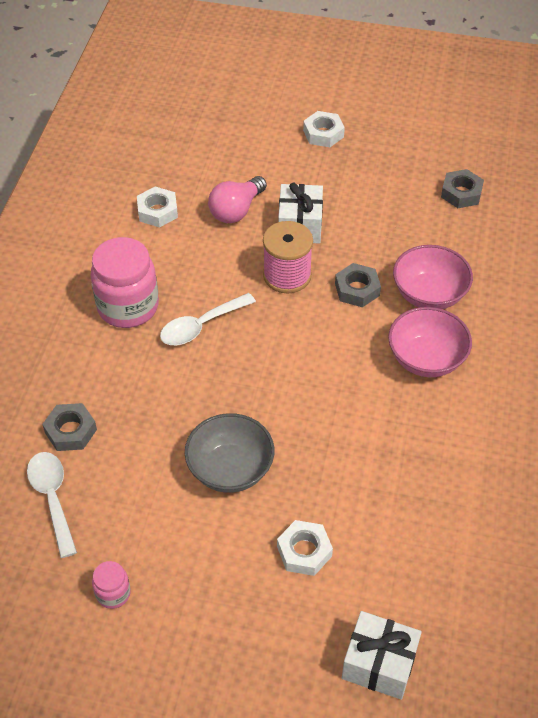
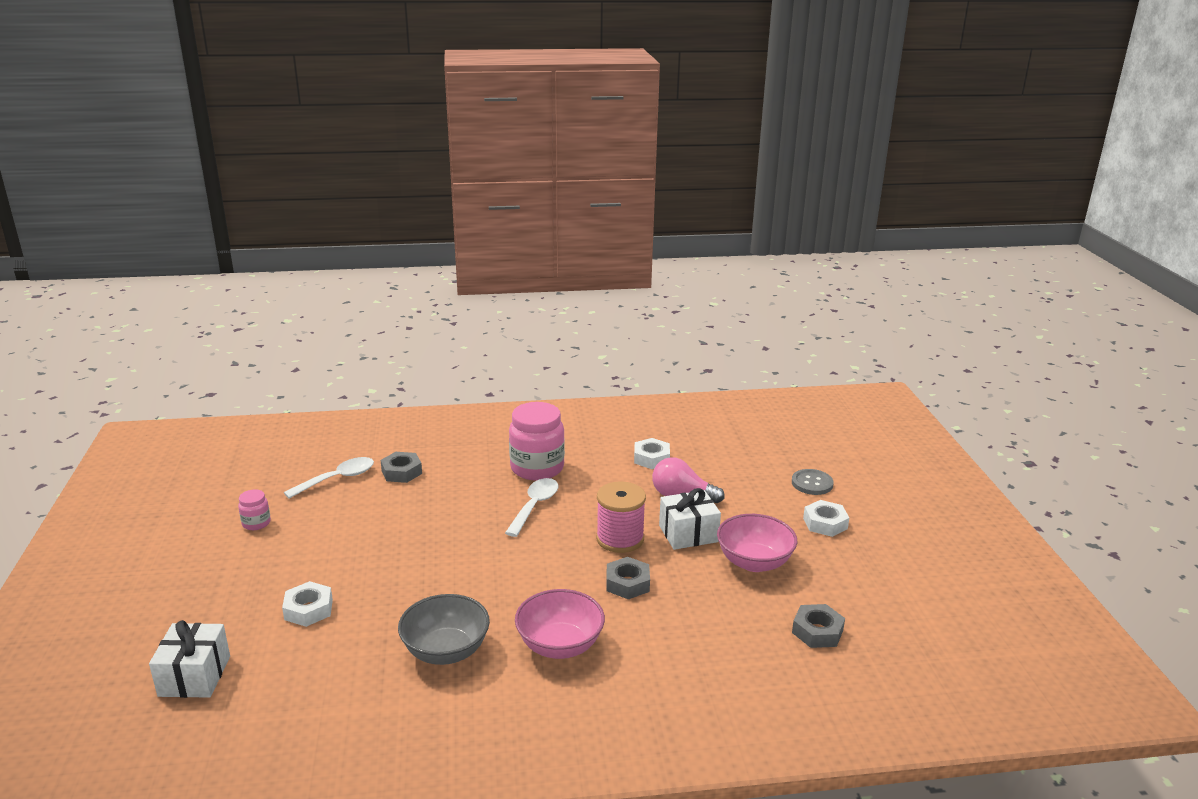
camera: 70 degrees right, 25 degrees down
(201, 326) = (534, 506): white spoon -> white spoon turned 75 degrees clockwise
(230, 469) = (386, 553): grey bowl -> grey bowl (446, 651)
(259, 118) = (812, 483): none -> grey button
(429, 294) = (649, 632): pink bowl -> pink bowl (754, 562)

